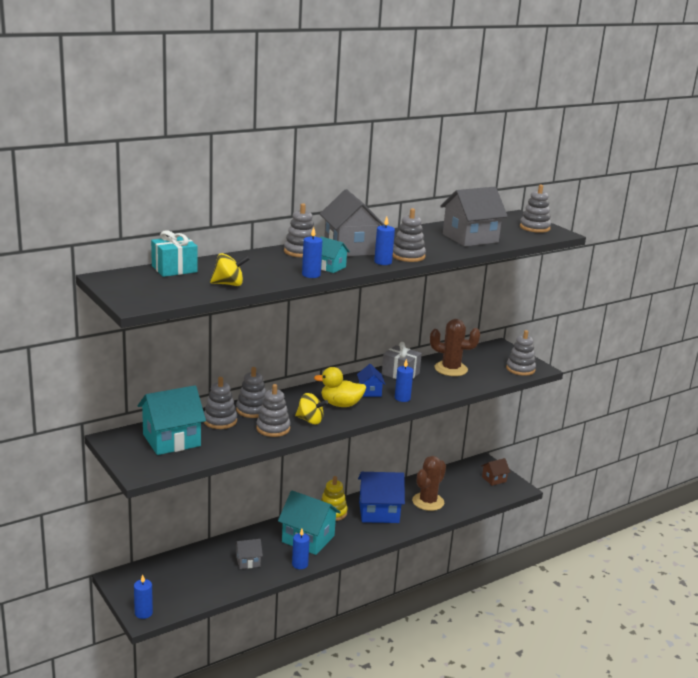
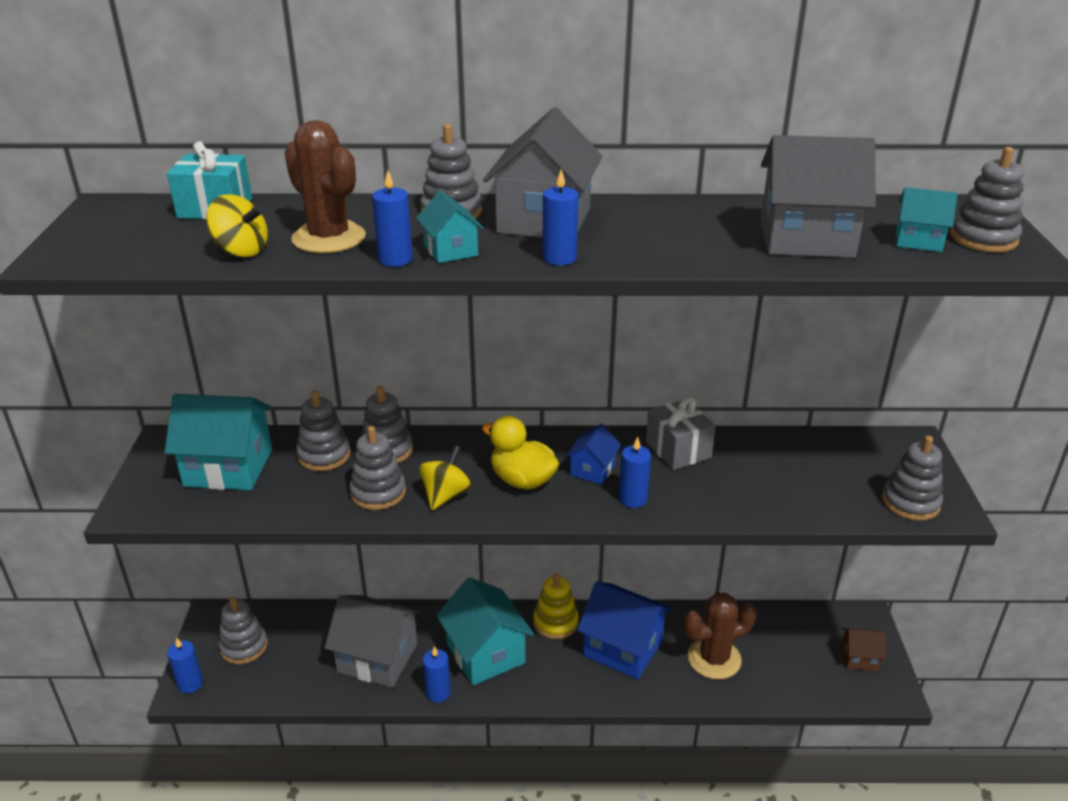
camera: 35 degrees right, 10 degrees up
(248, 561) = (377, 658): grey house -> grey house, size x1.95
(310, 420) = (445, 495): yellow spinning top -> yellow spinning top turned 120 degrees counterclockwise
(408, 256) = (625, 255): grey stacking toy -> grey stacking toy (244, 646)
(451, 369) = (775, 465): brown cactus -> brown cactus (329, 238)
(513, 232) = (918, 241): none -> turquoise house

